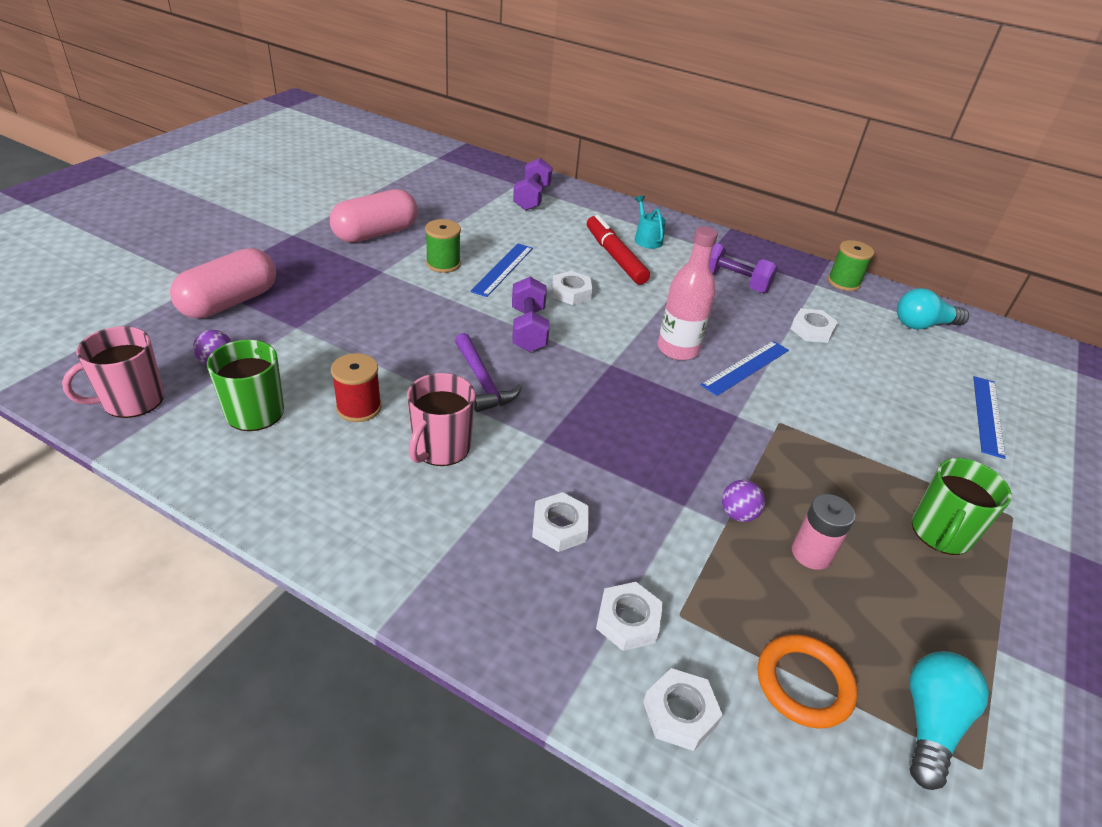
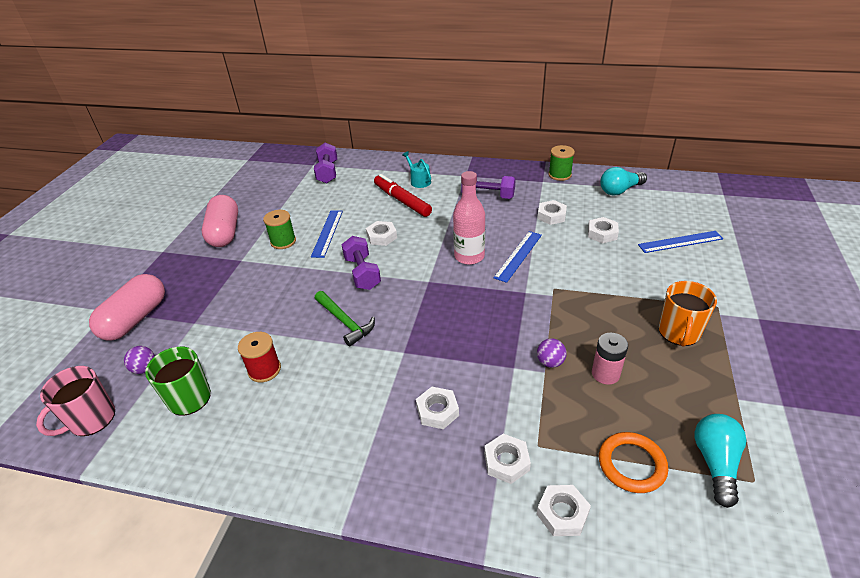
camera: 10 degrees left, 0 degrees up
(376, 233) = (225, 232): pink capsule -> pink capsule turned 45 degrees counterclockwise
(441, 448) = (334, 381): pink mug -> none
(483, 381) = (345, 322): purple hammer -> green hammer
(876, 372) = (602, 233): none -> white nut
(940, 533) = (679, 332): green mug -> orange mug
(988, 415) = (680, 242): blue ruler -> blue ruler turned 75 degrees clockwise

